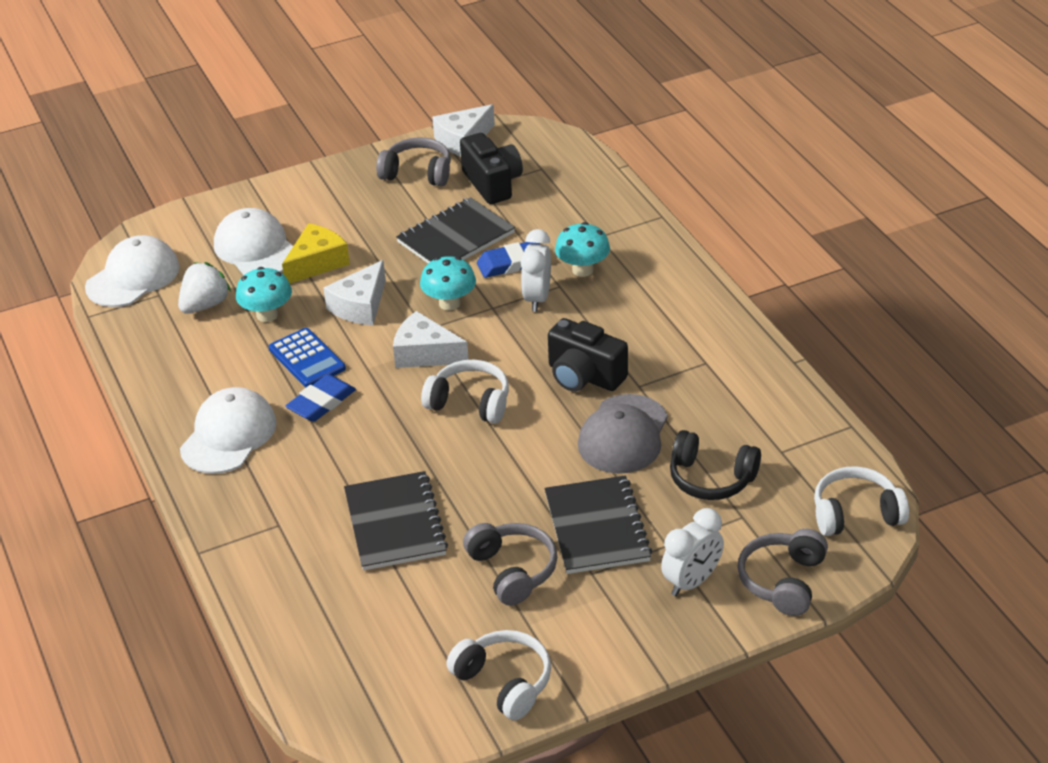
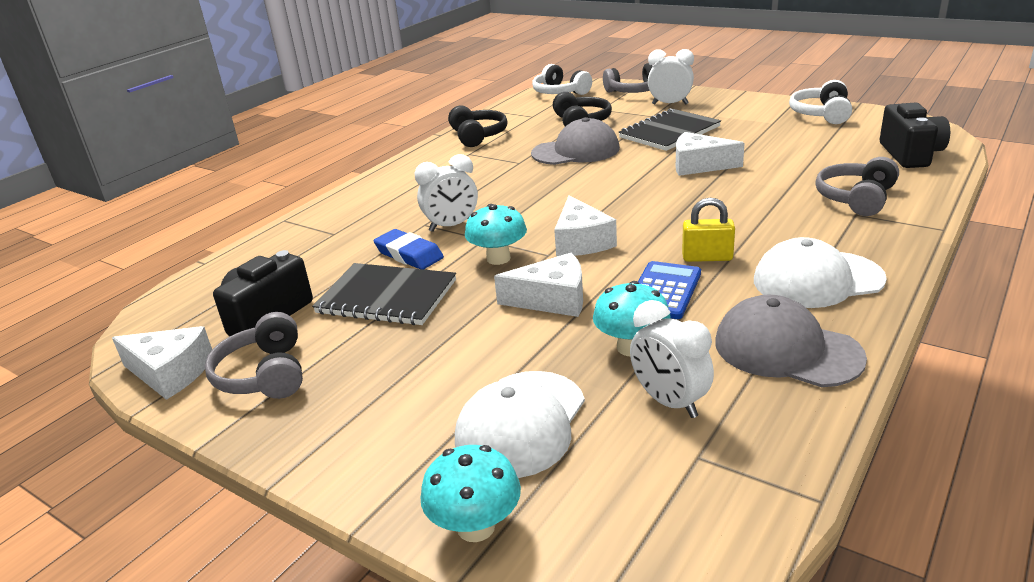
camera: 120 degrees left, 10 degrees down
(133, 277) = (695, 509): white cap -> none
(186, 373) = (786, 350): none -> grey cap
(205, 305) = (669, 402): white strawberry -> white clock
(317, 263) = (507, 360): yellow cheese -> none
(321, 402) = (707, 257): blue eraser -> yellow padlock
(395, 523) = (774, 179): black notebook -> none
(470, 402) = (615, 203): white headphones -> none
(484, 496) = (699, 165): none -> white cheese
(512, 570) = (743, 138): grey headphones -> grey headphones (856, 198)
(583, 270) = (392, 223): turquoise mushroom -> turquoise mushroom (476, 527)
(584, 376) = (531, 179): black camera -> black camera (910, 154)
(756, 386) = (478, 136): none -> black headphones

